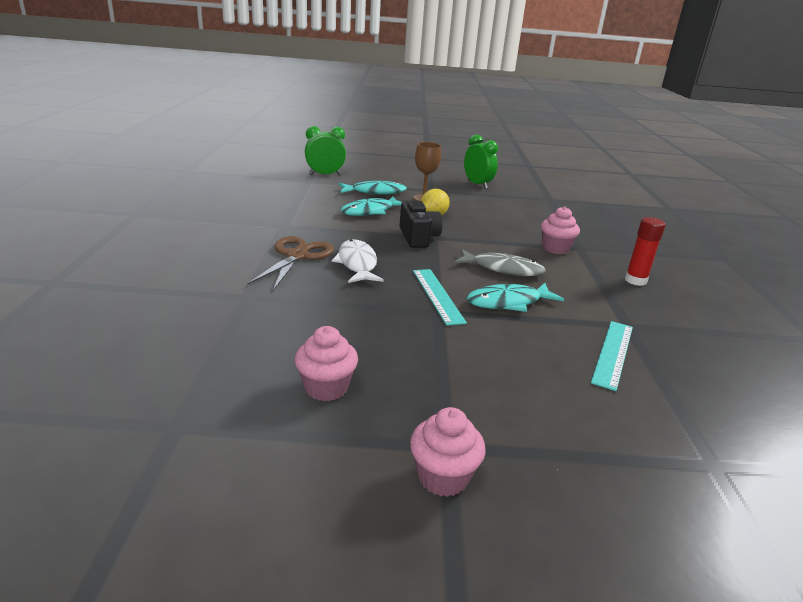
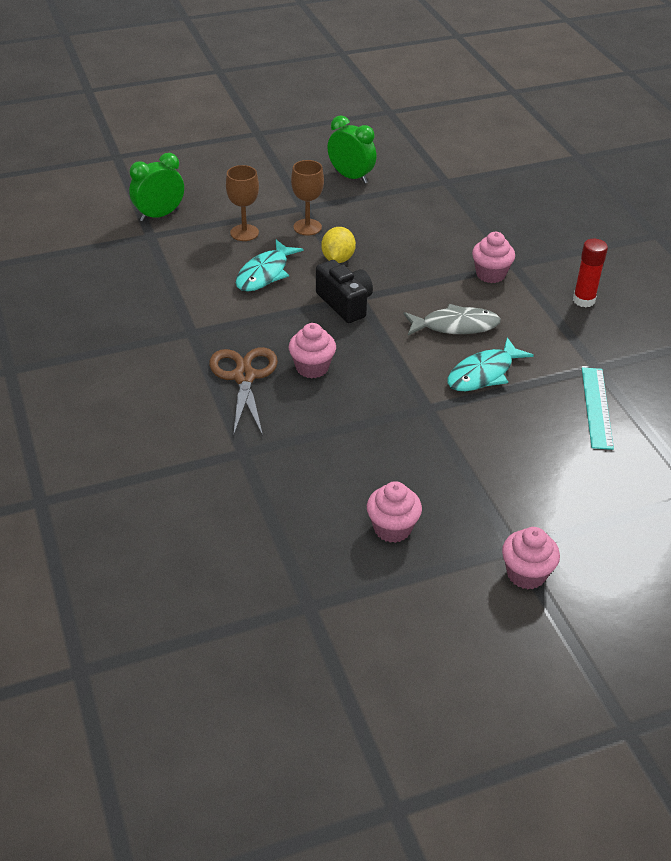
camera: 20 degrees left, 15 degrees up
(357, 264) = (312, 368): white fish -> pink cupcake
(375, 192) = (244, 233): turquoise fish -> brown goblet
(437, 295) = (415, 386): turquoise ruler -> none

